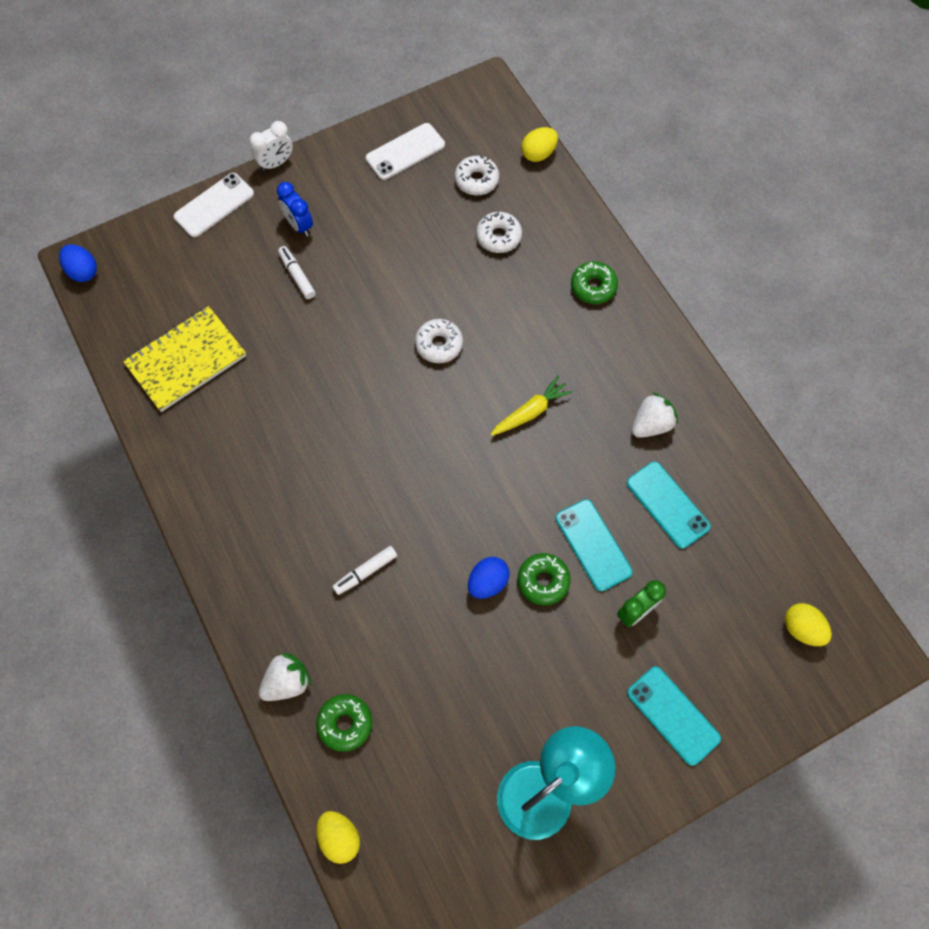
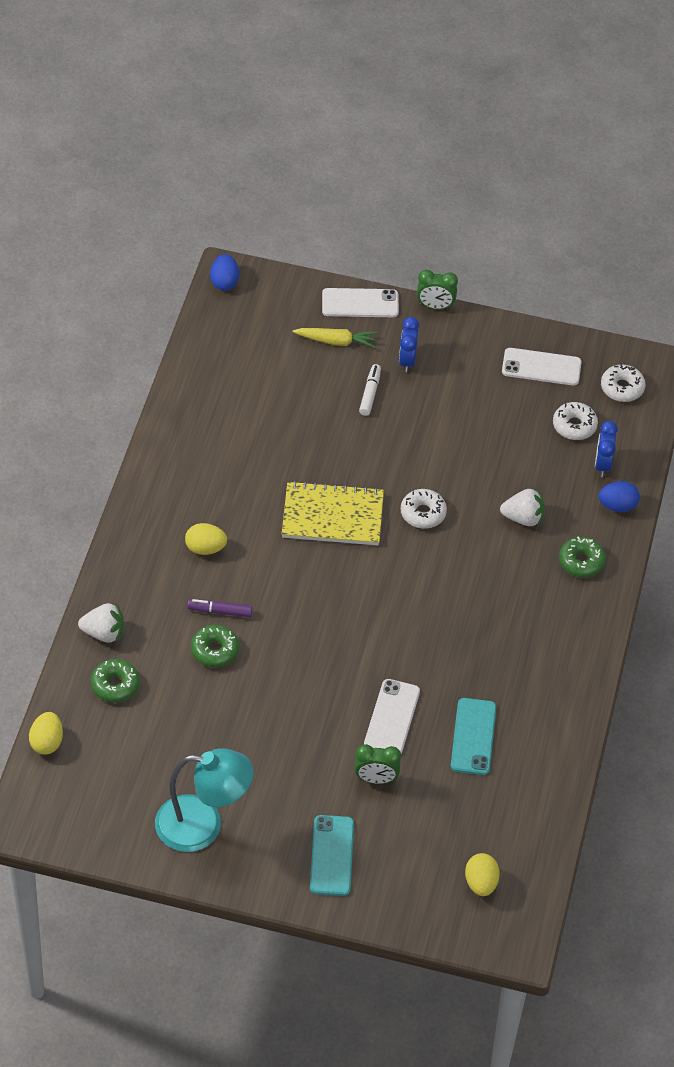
camera: 40 degrees right, 15 degrees down
(186, 360) = (236, 391): yellow notebook -> yellow notebook (332, 516)
(276, 163) = (435, 306): white clock -> green clock
(365, 572) = (220, 611): white marker -> purple marker
(487, 582) = (294, 682): blue egg -> blue egg (617, 506)
(498, 237) = (547, 476): white donut -> white donut (622, 388)
(528, 195) = (602, 465): none -> blue clock
(530, 412) = (441, 605): yellow carrot -> yellow carrot (336, 341)
(538, 154) = (644, 442): yellow egg -> yellow egg (205, 548)
(543, 581) = (333, 711): green donut -> green donut (215, 650)
(593, 545) = (391, 718): turquoise phone -> white phone
(651, 424) = (520, 680): white strawberry -> white strawberry (523, 518)

